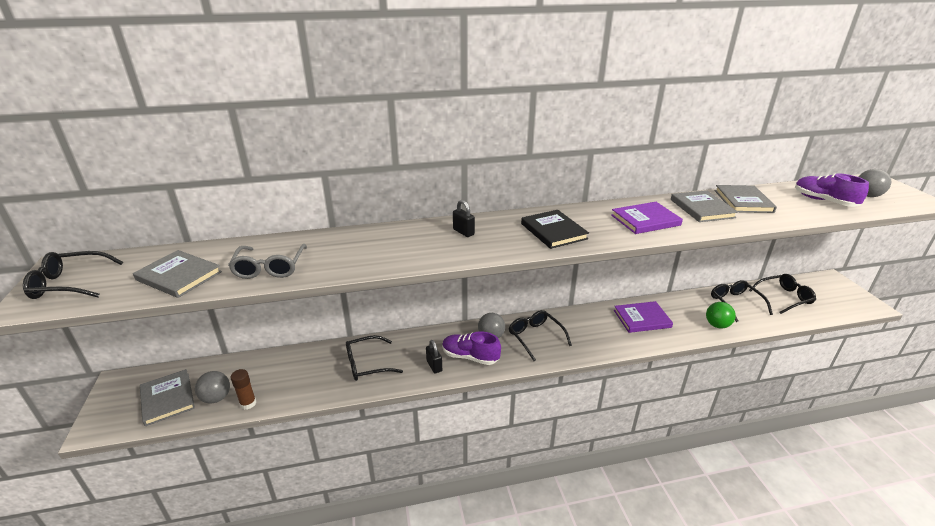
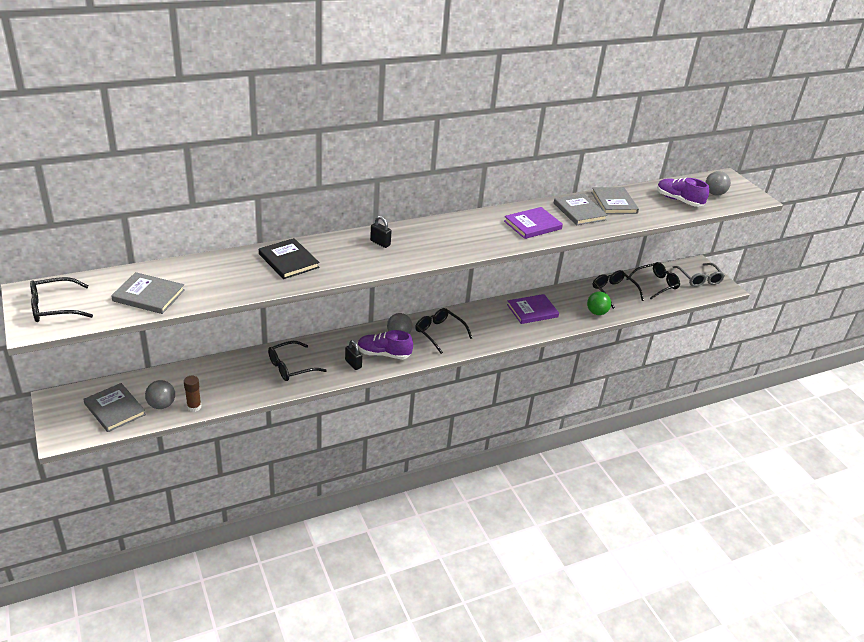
camera: 15 degrees left, 5 degrees up
(270, 268) = (225, 284): grey glasses -> grey glasses (699, 279)
(553, 231) = (457, 239): black book -> black book (288, 261)

